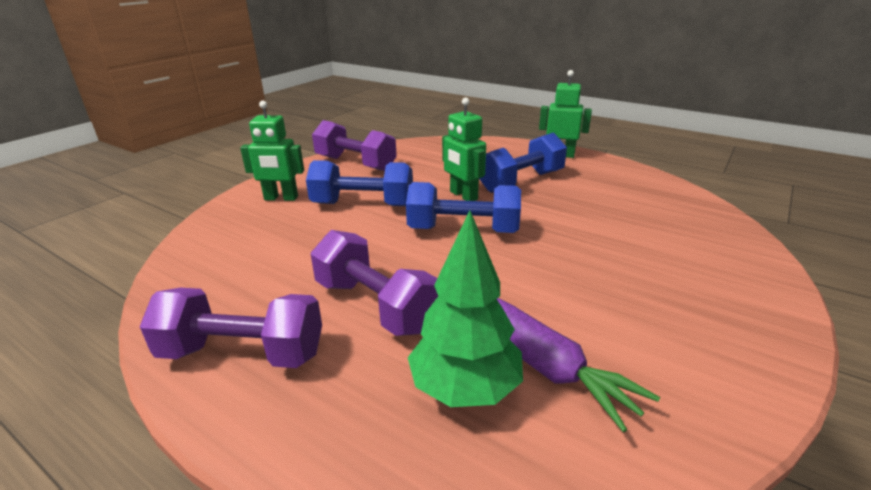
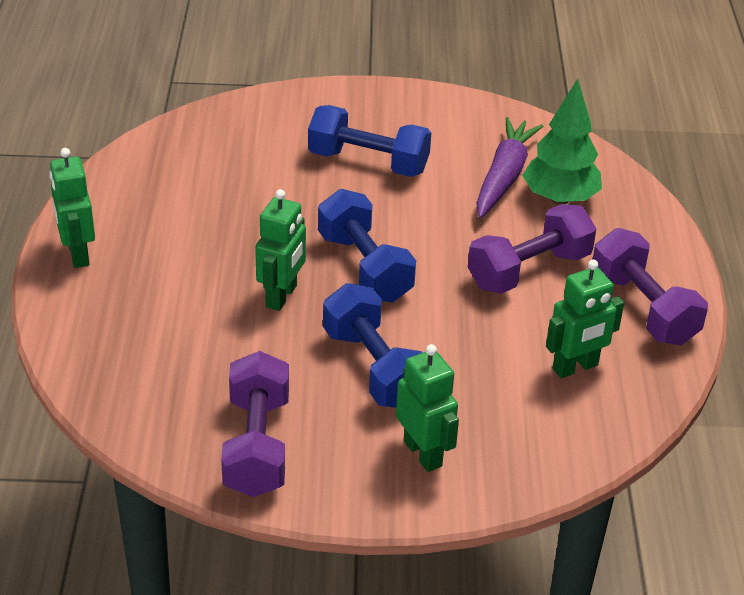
camera: 125 degrees left, 10 degrees up
(248, 277) = (575, 367): none -> green robot
(376, 305) = (529, 270): purple dumbbell -> purple dumbbell turned 45 degrees clockwise
(521, 182) = (202, 263): blue dumbbell -> blue dumbbell (368, 162)

